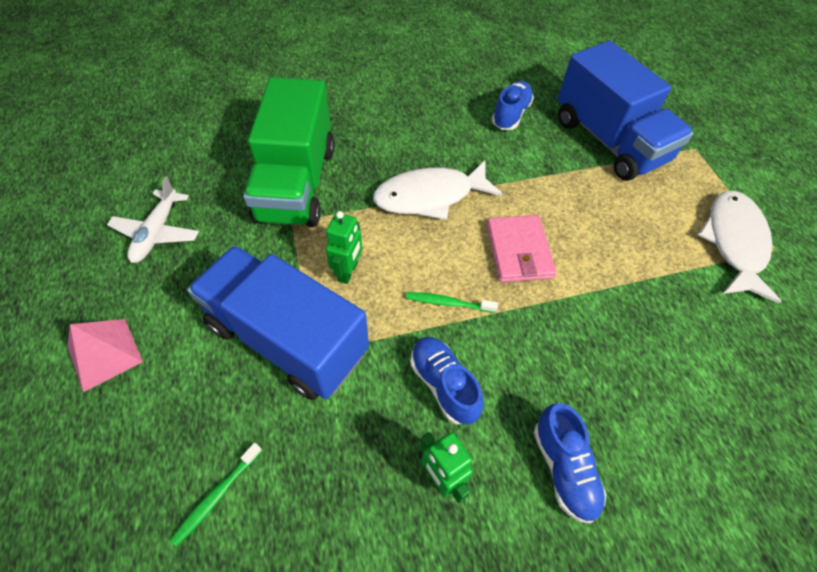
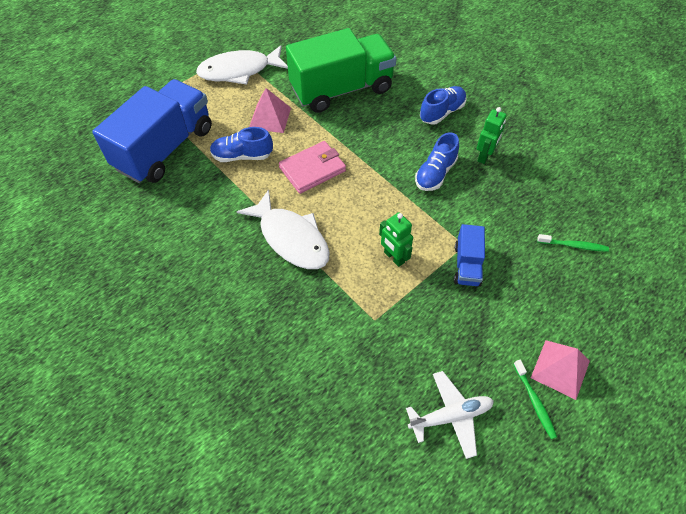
camera: 115 degrees left, 0 degrees up
(287, 339) = (467, 265): blue truck -> blue truck, size x0.47
(296, 183) = (332, 340): green truck -> green truck (341, 89)
(348, 272) = (394, 257): green robot -> green robot turned 120 degrees counterclockwise
(448, 303) = (379, 191): green toothbrush -> green toothbrush (534, 402)
(510, 115) = (160, 219): blue shoe -> blue shoe (242, 156)
(627, 243) = (270, 118): none -> pink pyramid

